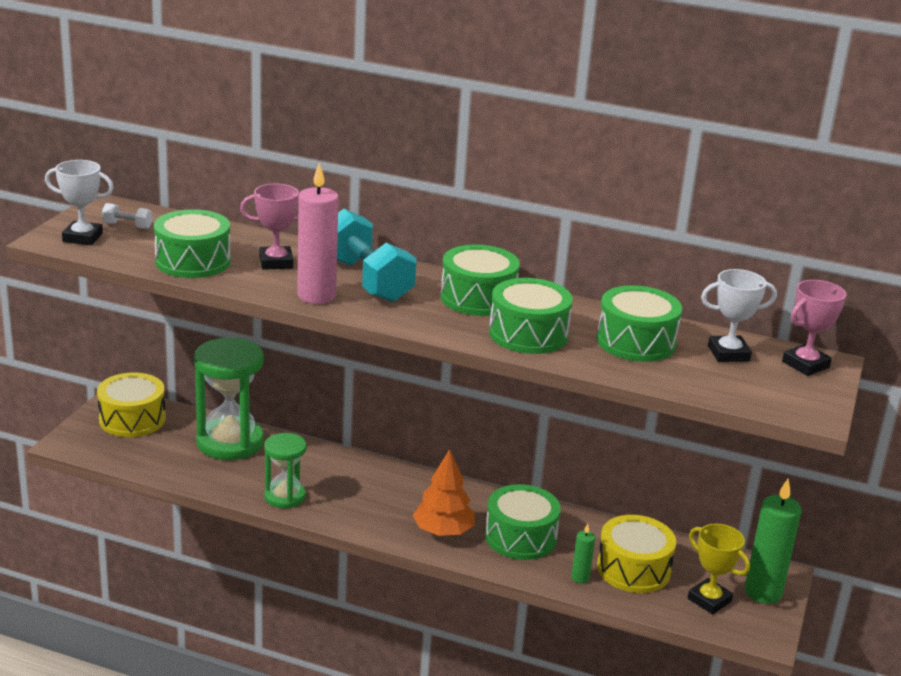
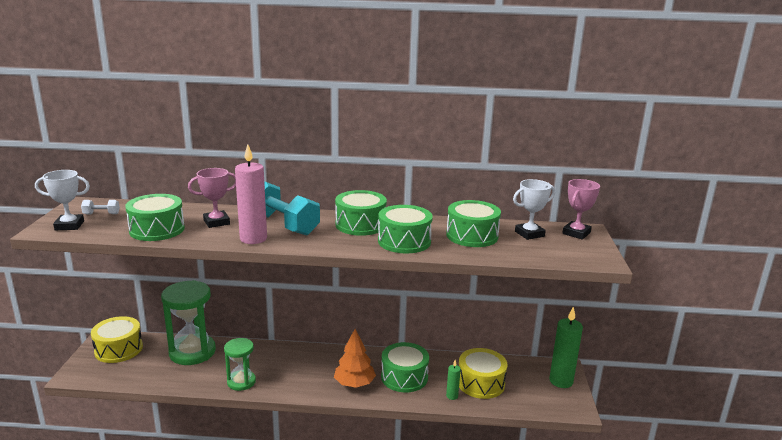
camera: 15 degrees left, 5 degrees down
(709, 600) = (533, 393): yellow trophy -> none

